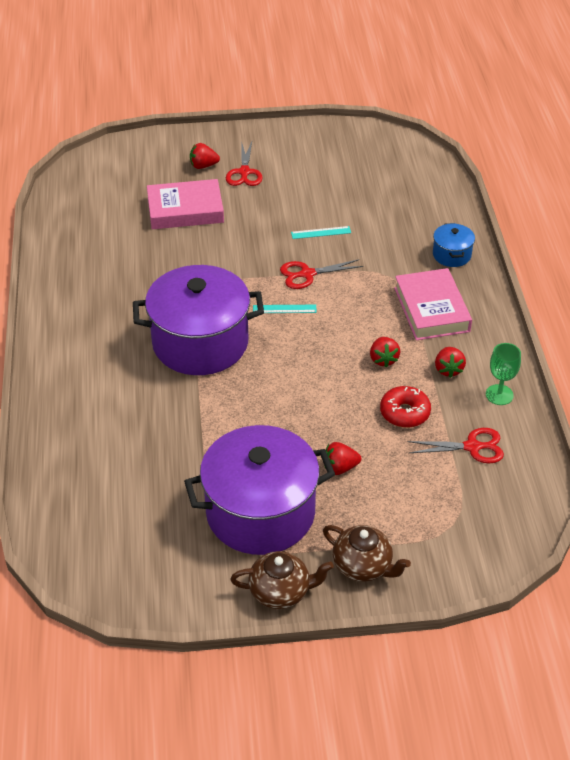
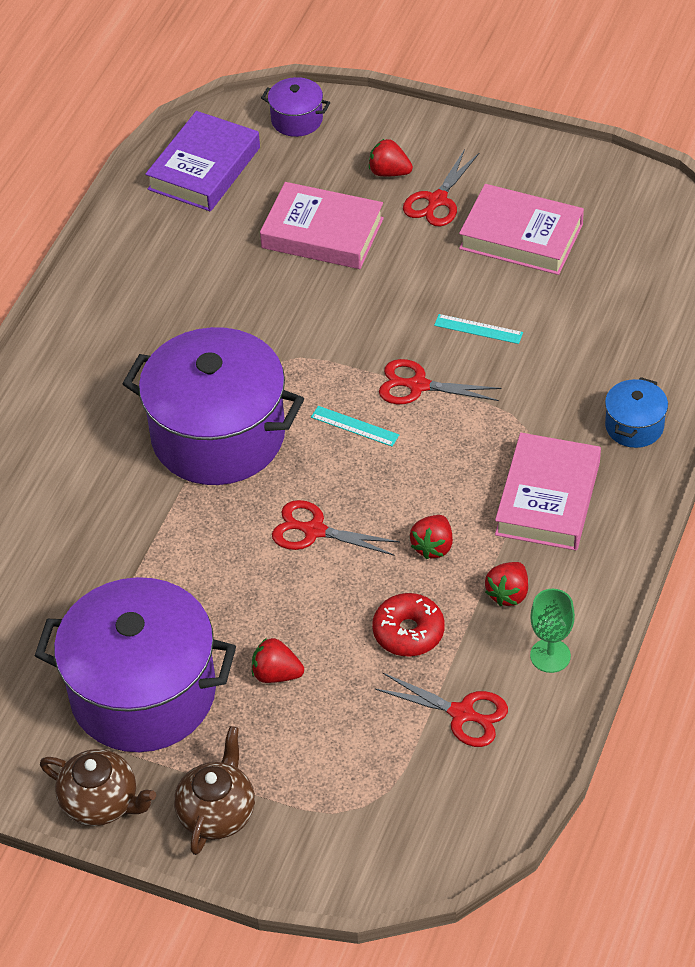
camera: 30 degrees right, 5 degrees up
(82, 196) = (204, 168): none -> purple book
(124, 154) = (297, 120): none -> purple pot
(302, 376) = (314, 530): none -> red scissors
(309, 176) = (521, 236): none -> pink book
(363, 566) = (217, 812): brown teapot -> brown teapot turned 135 degrees counterclockwise

